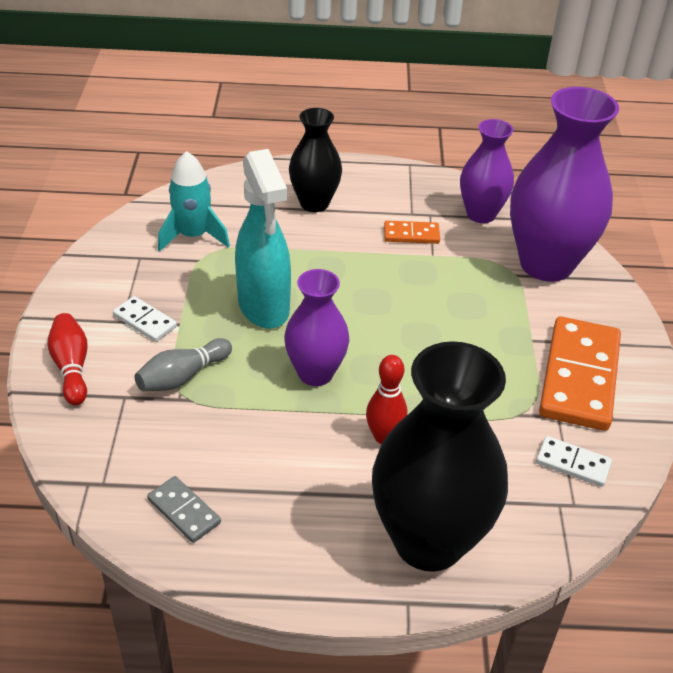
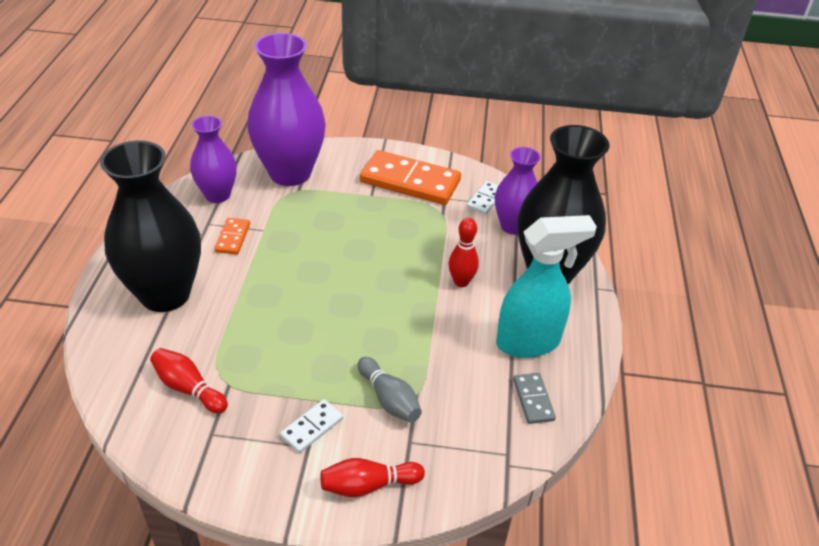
camera: 85 degrees left, 0 degrees up
(184, 511) = (533, 400): grey domino -> grey domino turned 60 degrees counterclockwise
(193, 236) = (188, 388): turquoise rocket -> red bowling pin
(264, 307) = (308, 340): turquoise spray bottle -> turquoise spray bottle (529, 342)
(314, 203) = (165, 294): black vase -> black vase, size x1.73
(315, 373) = (393, 313): purple vase -> purple vase (513, 226)

